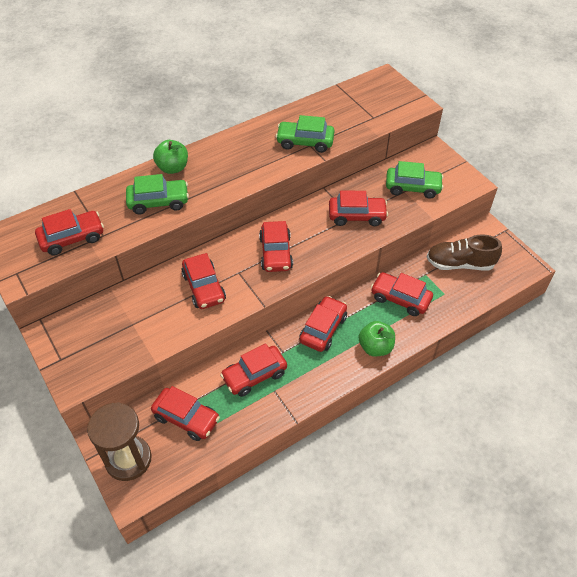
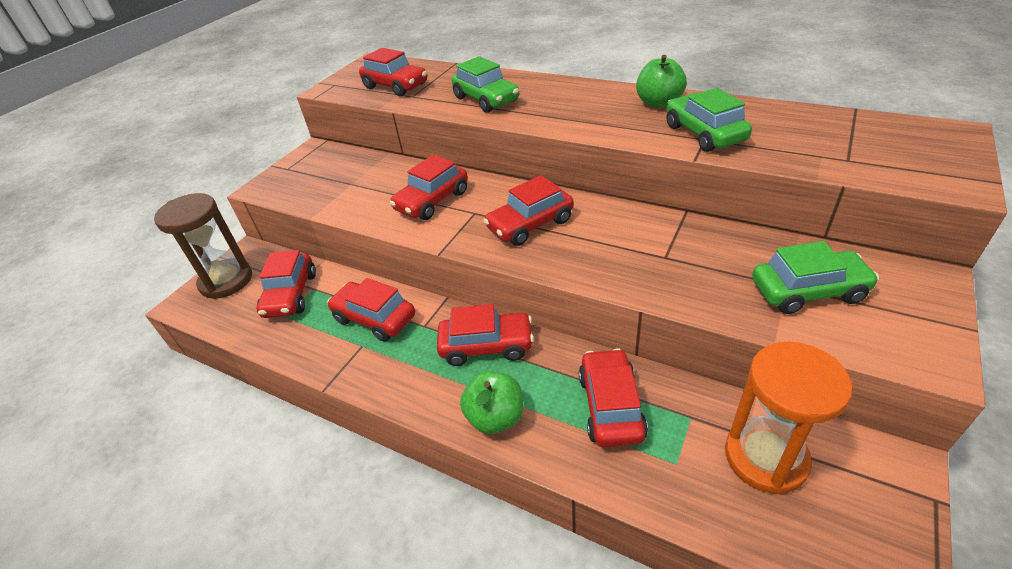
camera: 65 degrees right, 10 degrees down
(173, 168) = (544, 85): green apple -> green apple (658, 103)
(357, 216) = (672, 261): red car -> none
(412, 188) = (808, 291): green car -> green car turned 75 degrees counterclockwise
(460, 264) = (765, 457): brown shoe -> orange hourglass

